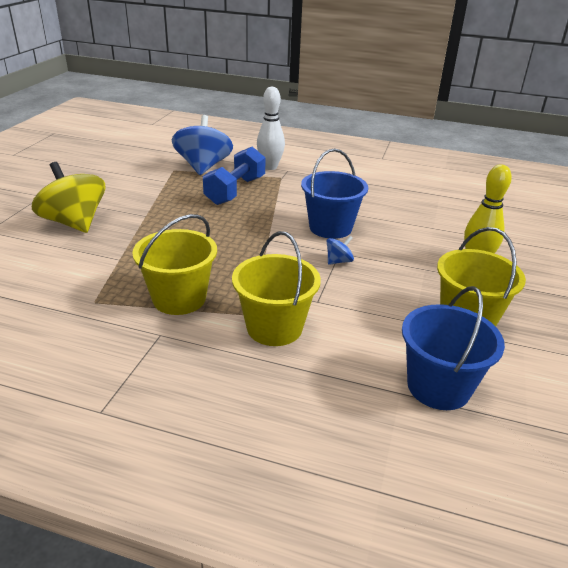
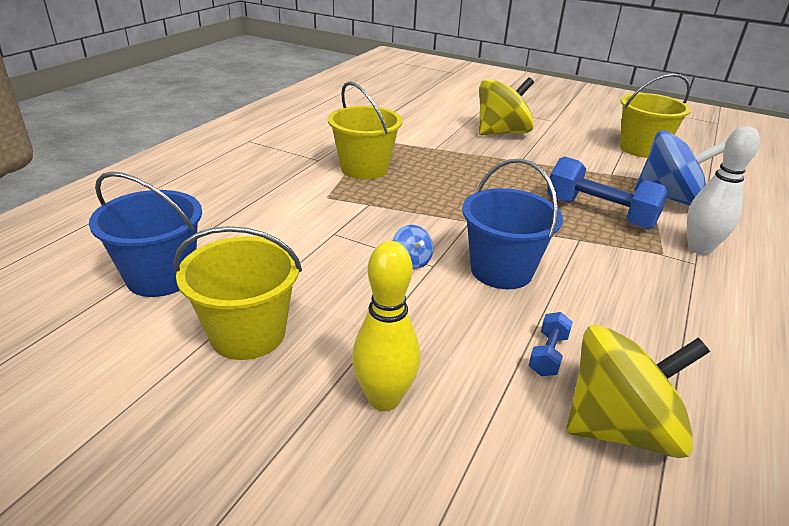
camera: 100 degrees right, 0 degrees up
(274, 327) = (301, 205): yellow bucket -> yellow bucket (641, 149)
(403, 216) = (548, 354): none -> blue dumbbell
(440, 203) = (619, 427): none -> yellow spinning top

